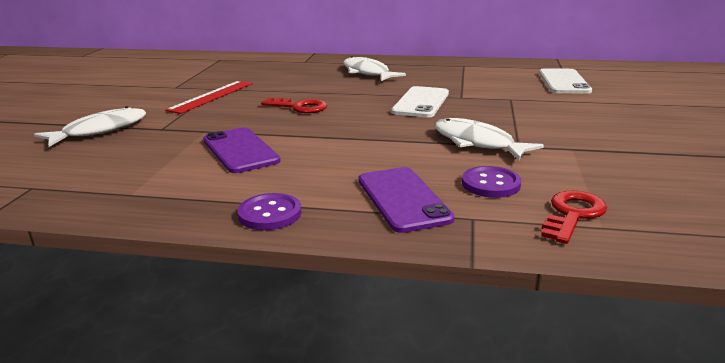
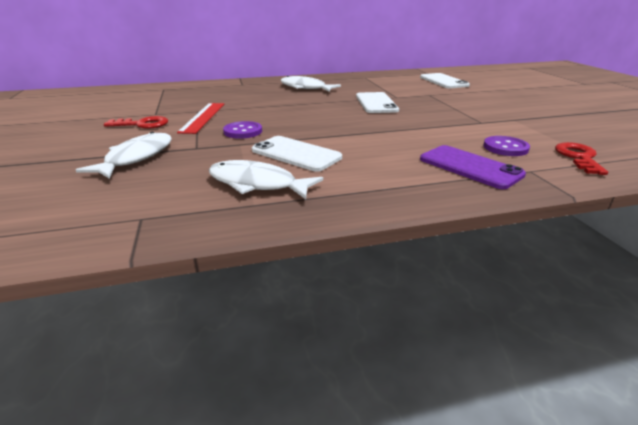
camera: 25 degrees left, 5 degrees up
(240, 150) = (296, 154): purple phone -> white phone
(270, 214) = (397, 195): purple button -> purple button (243, 131)
(299, 107) = (292, 116): red key -> red key (142, 124)
(477, 143) = (454, 124): white fish -> white fish (257, 184)

